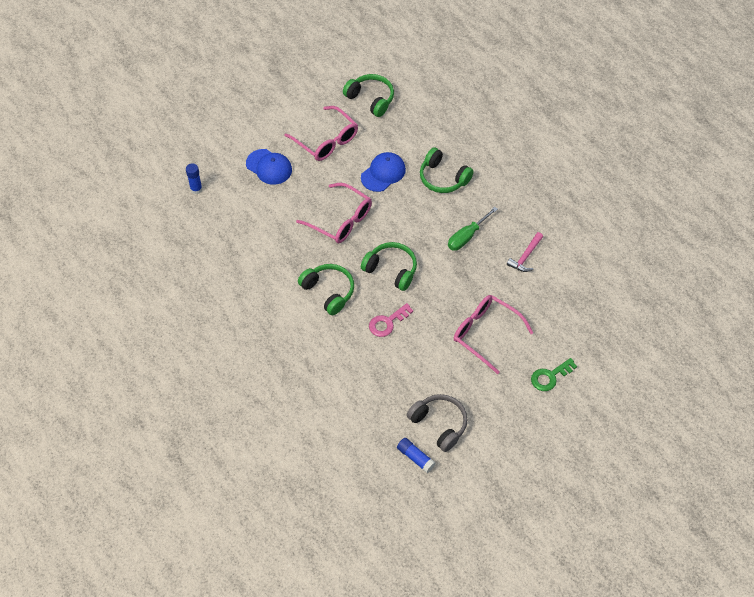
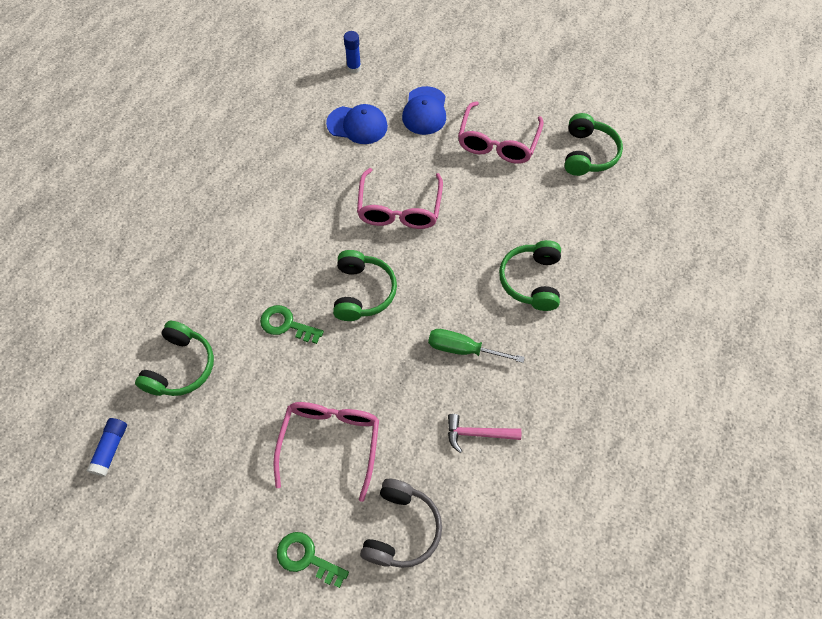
camera: 60 degrees right, 5 degrees up
(328, 292) = (295, 245): green headphones -> green headphones (181, 367)
(383, 173) = (493, 217): blue cap -> blue cap (357, 125)
(387, 322) = (287, 324): pink key -> green key
(439, 424) = (170, 453): grey headphones -> grey headphones (401, 529)

